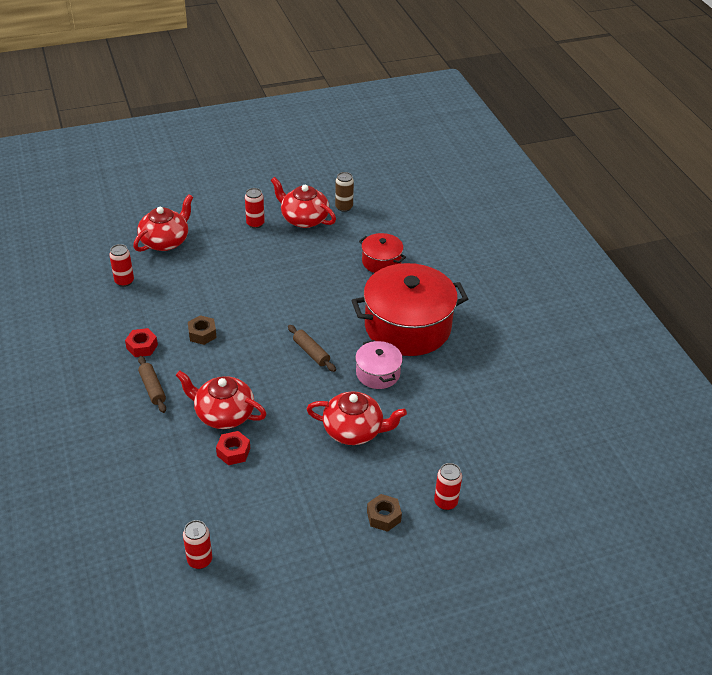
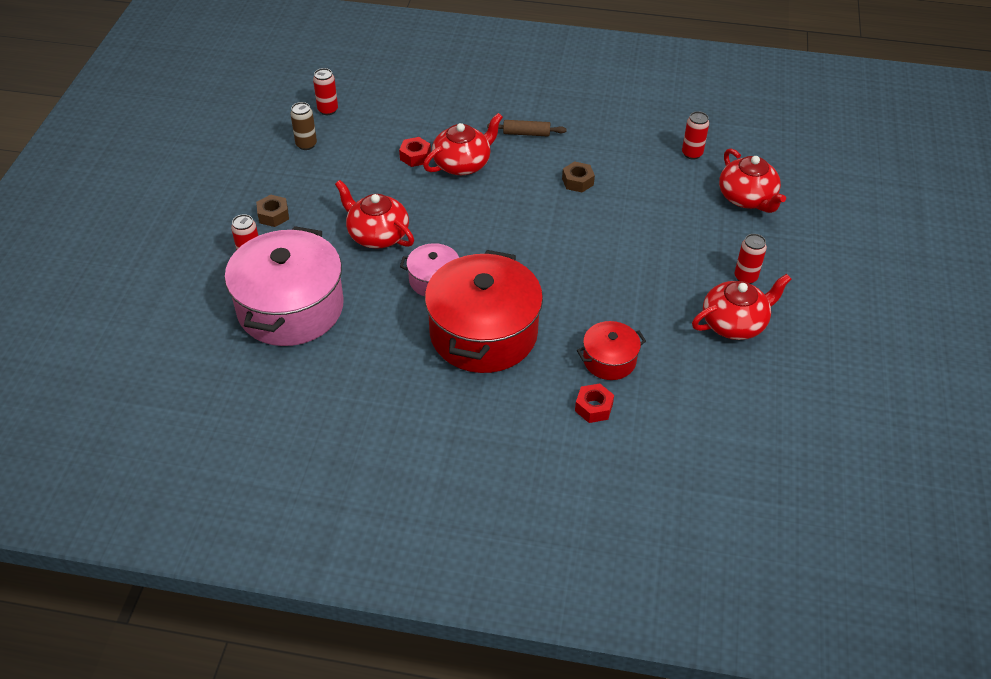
camera: 120 degrees right, 5 degrees up
(142, 347) = (585, 141): red nut -> red nut (593, 407)
(311, 352) = (499, 244): brown rolling pin -> none
(344, 207) = (742, 371): brown can -> brown can (306, 144)
(354, 430) = (377, 235): red teapot -> red teapot turned 90 degrees clockwise
(474, 444) = (290, 308): none -> pink pot

